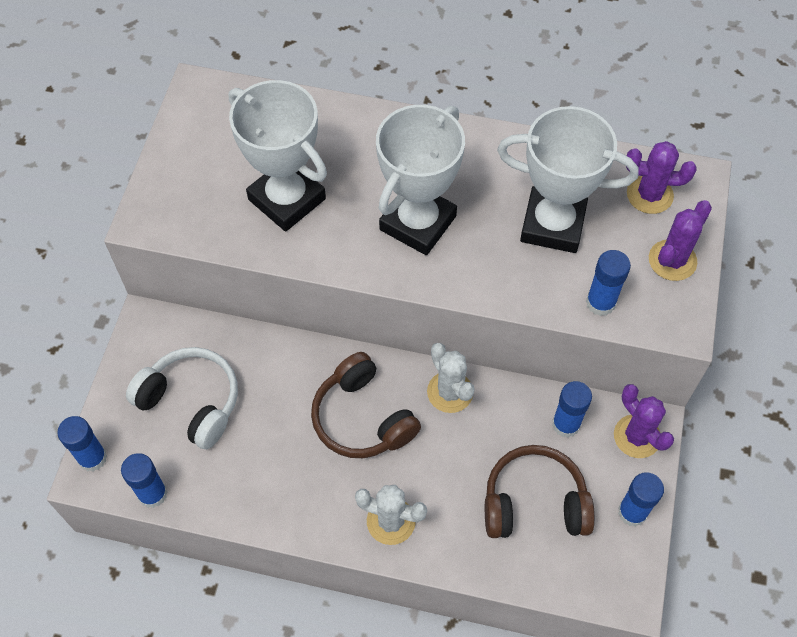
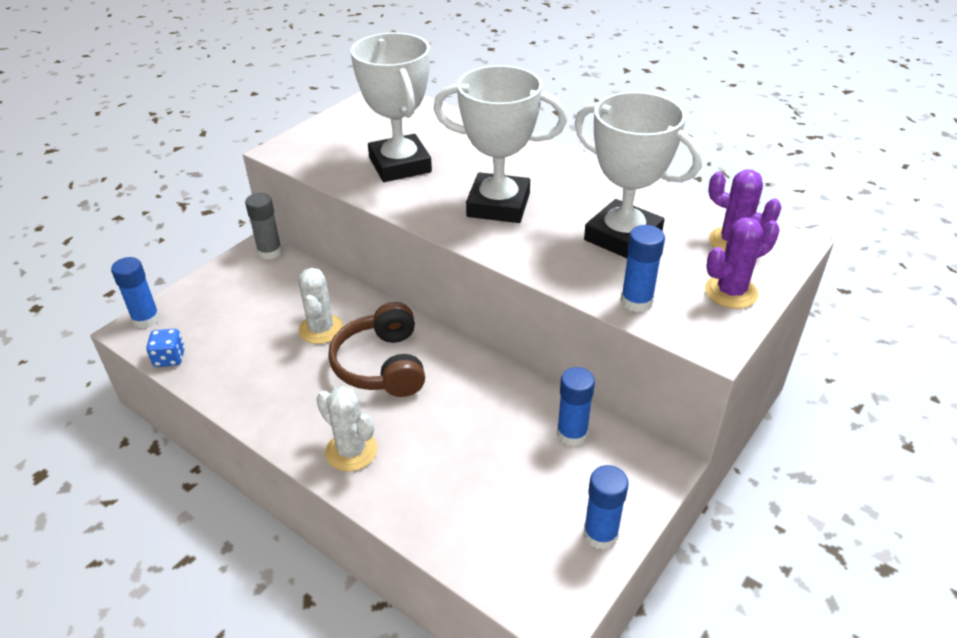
camera: 25 degrees right, 20 degrees down
(152, 494) = (169, 358): blue glue stick -> blue dice
(161, 321) = (270, 252): none -> grey glue stick
(191, 402) = (250, 308): white headphones -> none
(418, 223) = (498, 205): white trophy -> white trophy turned 45 degrees clockwise
(450, 392) = (474, 372): white cactus -> white cactus (321, 329)
(534, 503) = (500, 487): brown headphones -> none
(637, 436) = (641, 469): purple cactus -> none

